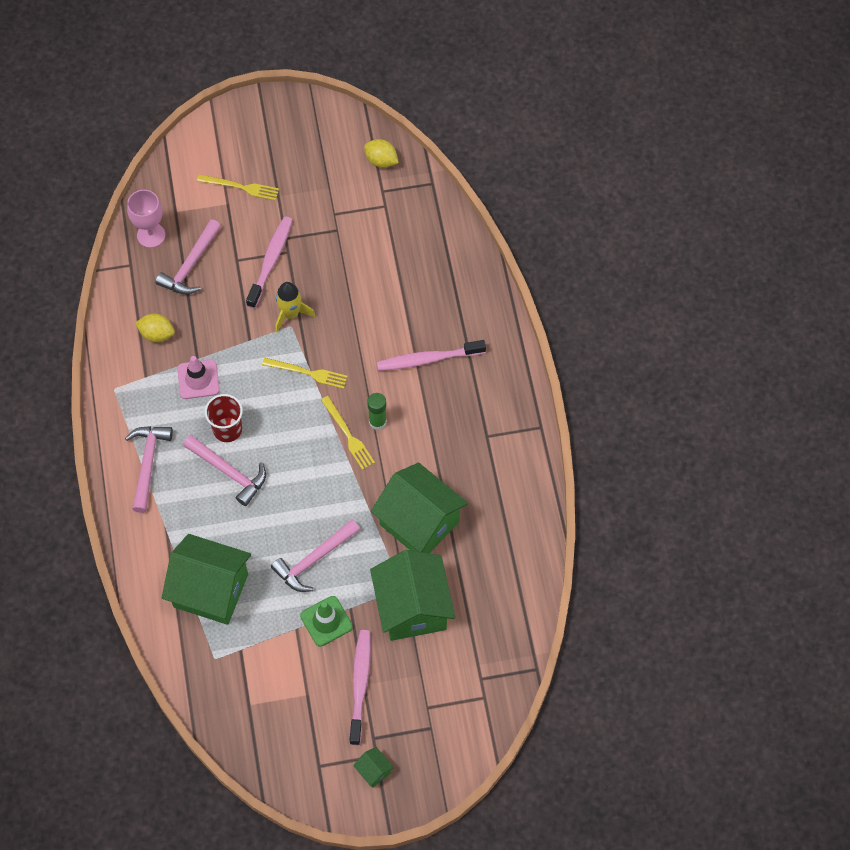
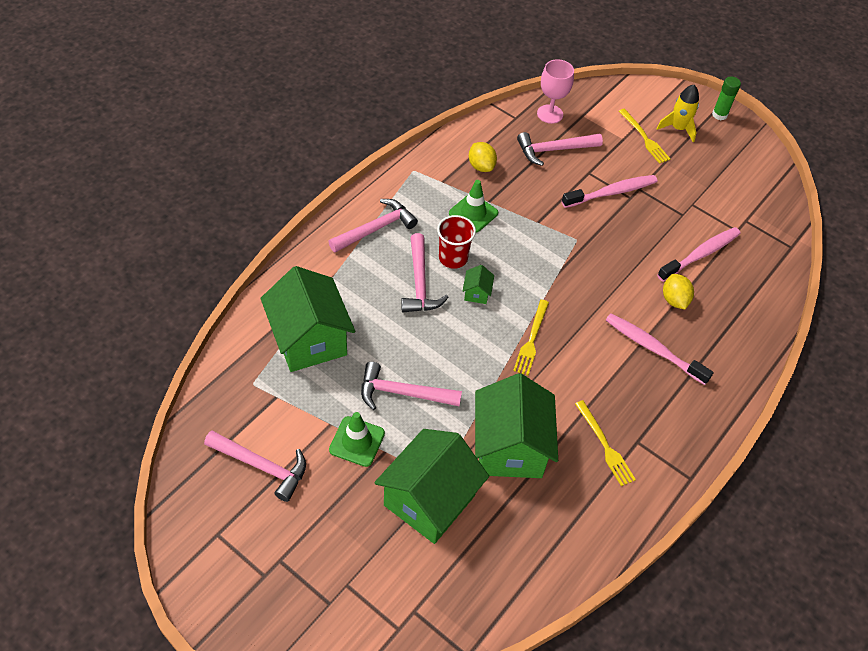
camera: 45 degrees right, 10 degrees down
(198, 379) = (473, 213): pink traffic cone -> green traffic cone
(290, 314) = (586, 233): yellow rocket -> yellow rocket (678, 128)
(291, 700) = (262, 466): none -> pink hammer
(308, 373) = (552, 276): yellow fork -> yellow fork (605, 445)
(360, 684) = (321, 511): pink toothbrush -> pink toothbrush (700, 254)
(374, 771) = (248, 585): green house -> green house (476, 293)
(377, 422) = (564, 352): green glue stick -> green glue stick (719, 115)
(381, 161) = (767, 203): yellow lemon -> yellow lemon (674, 300)

